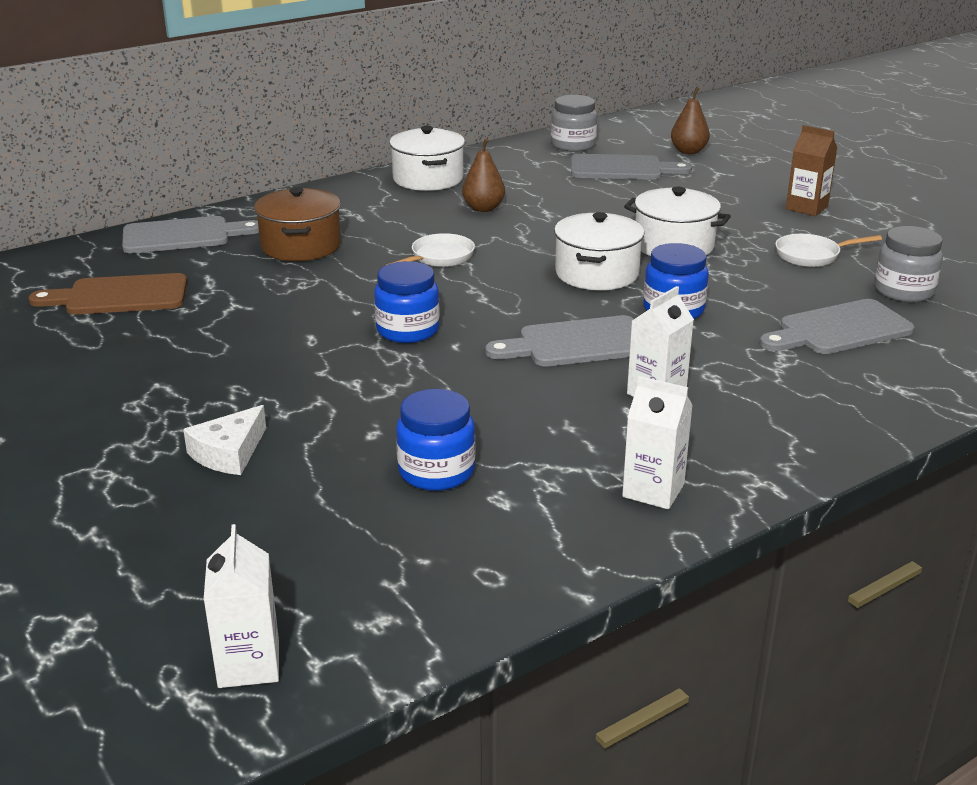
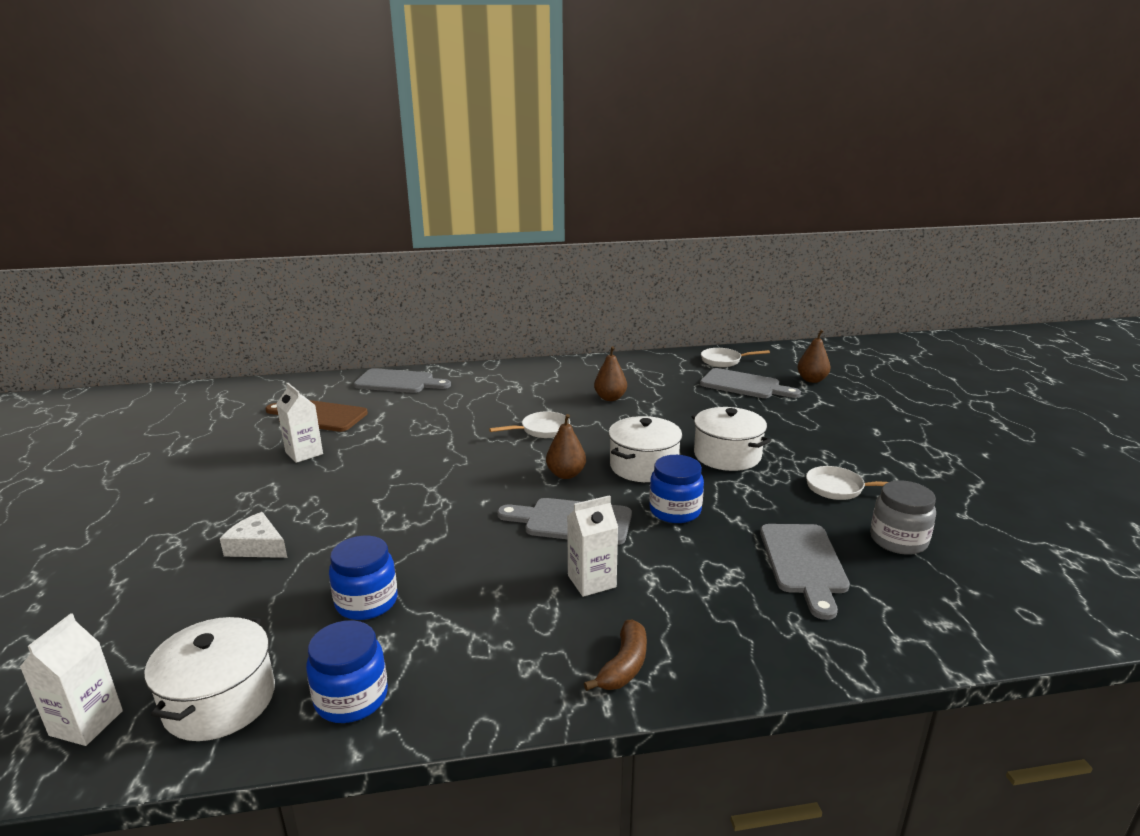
camera: 25 degrees right, 5 degrees down
(229, 453) = (257, 546): white cheese -> white cheese turned 60 degrees clockwise
(301, 246) = (461, 403): brown pot -> none
(407, 330) = (464, 481): blue jar -> blue jar (351, 698)
(428, 179) = (593, 369): white pot -> white pot (220, 700)
(519, 299) = (566, 474): none -> brown pear
(573, 145) = (724, 361): grey jar -> white pan
(653, 490) = (504, 671): white carton -> white carton (304, 453)
(761, 455) = (624, 666): none -> brown banana
(806, 208) = (872, 445): brown carton -> none
(839, 329) = (804, 563): grey cutting board -> grey cutting board turned 90 degrees counterclockwise

